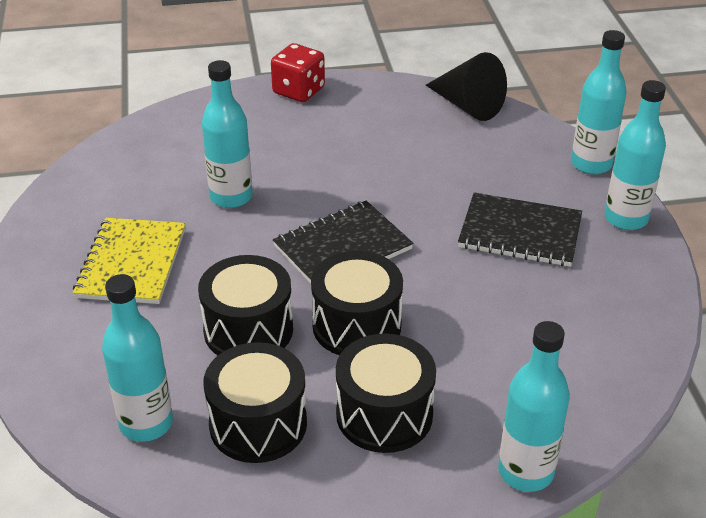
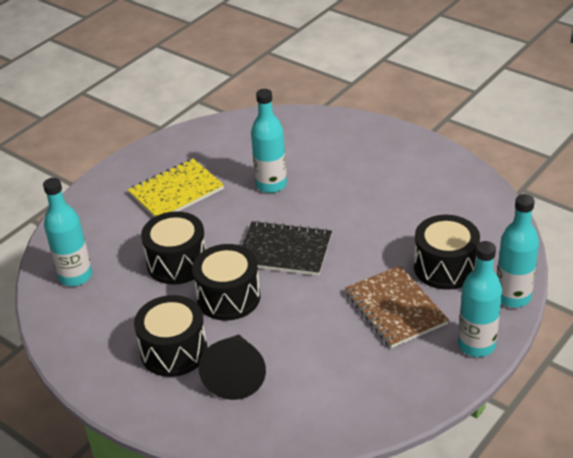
camera: 50 degrees right, 0 degrees up
(258, 424) = (116, 312): black drum -> black drum (445, 267)
(298, 91) = (401, 140): red dice -> none
(467, 105) = (492, 209): black cone -> black cone (235, 375)
(520, 232) = (395, 308): black notebook -> brown notebook
(525, 472) = (193, 431): turquoise bottle -> none

